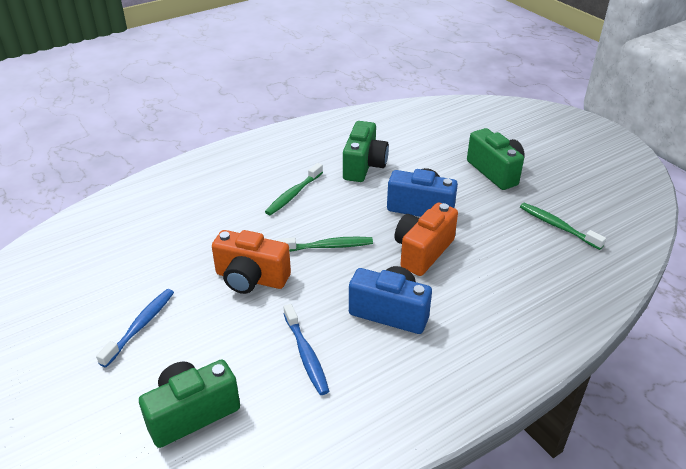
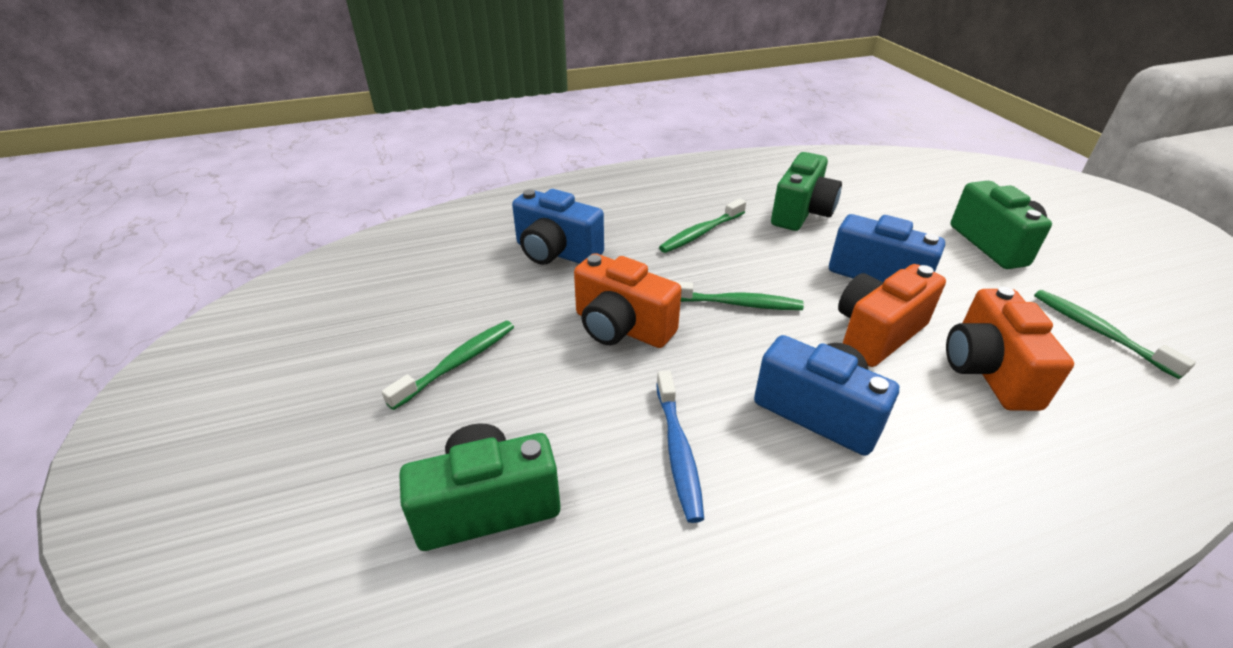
camera: 15 degrees right, 0 degrees up
(140, 326) = (458, 363): blue toothbrush -> green toothbrush
(188, 228) = (556, 252): none -> blue camera
(491, 265) = (988, 371): none -> orange camera

